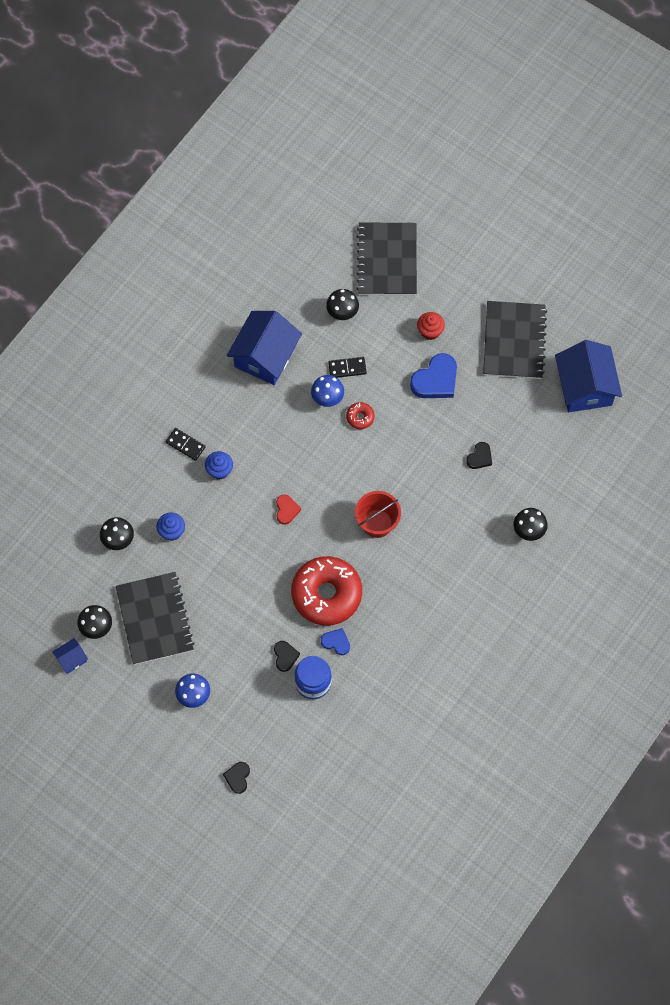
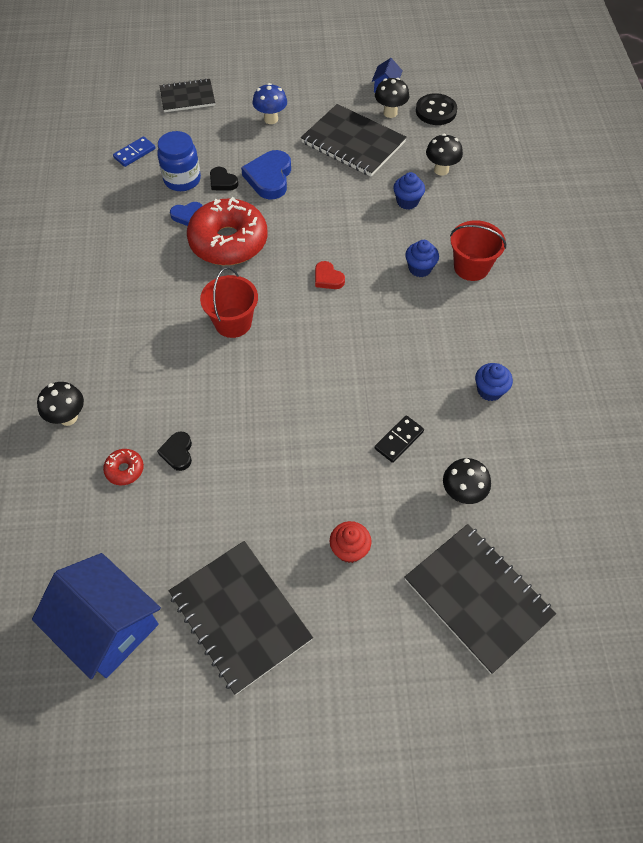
camera: 140 degrees right, 10 degrees down
(60, 601) = (436, 111): none -> black button
(185, 445) = (471, 267): black domino -> red bucket
(237, 777) = (187, 97): black heart -> black notebook
(265, 356) = (489, 390): blue house -> blue cupcake
(327, 399) = (388, 396): blue mushroom -> none
(328, 741) = (134, 153): none -> blue domino
(360, 417) = (338, 402): red donut -> red donut (125, 470)
(436, 380) = (294, 498): blue heart -> blue heart (269, 178)

